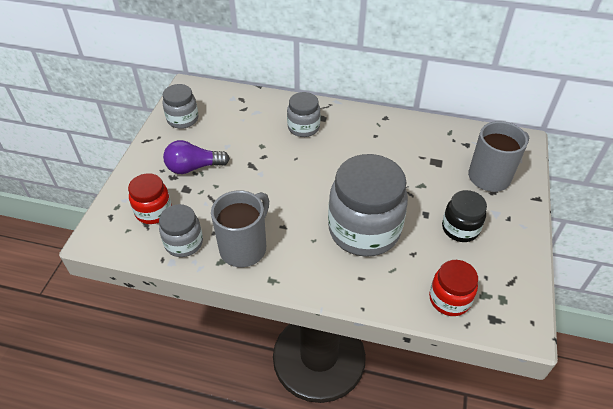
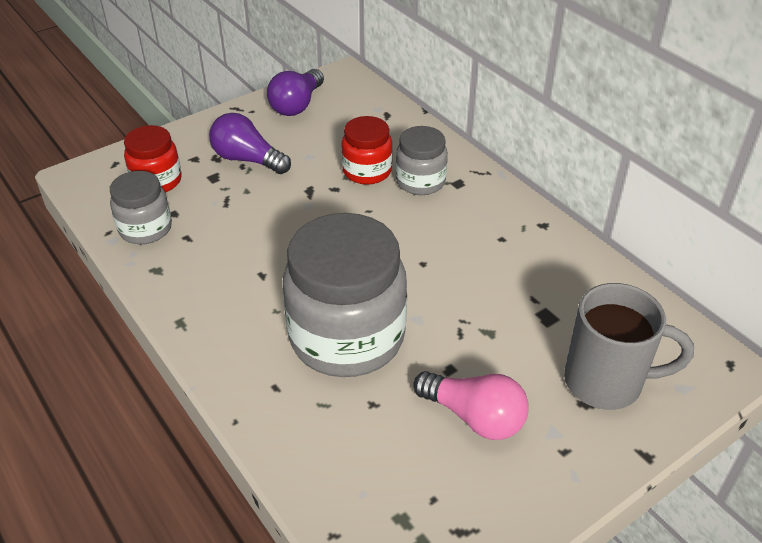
camera: 40 degrees right, 5 degrees down
(183, 119) = (297, 105): grey jar -> purple light bulb
(244, 247) = (195, 271): grey mug -> none
(449, 299) = (349, 488): red jar -> red jar (367, 171)
(460, 228) = (474, 417): black jar -> pink light bulb

